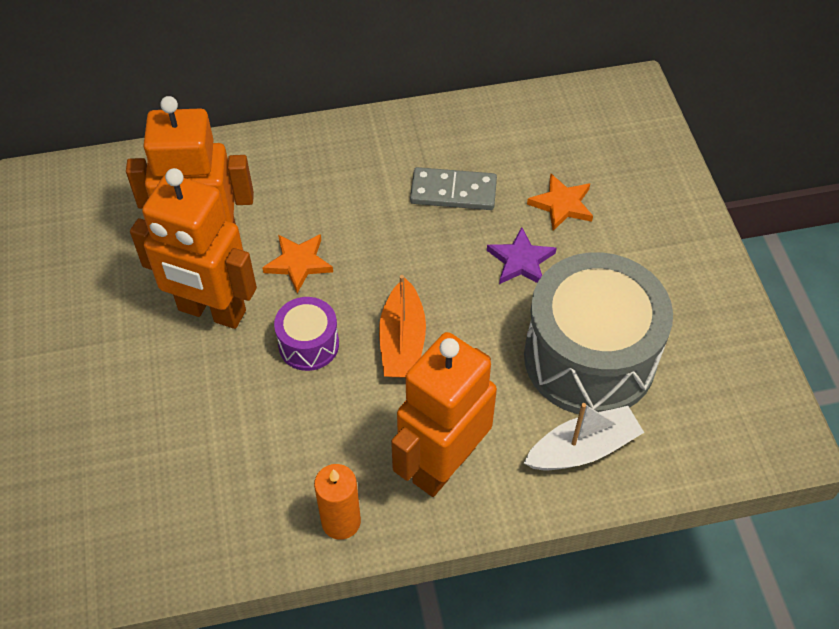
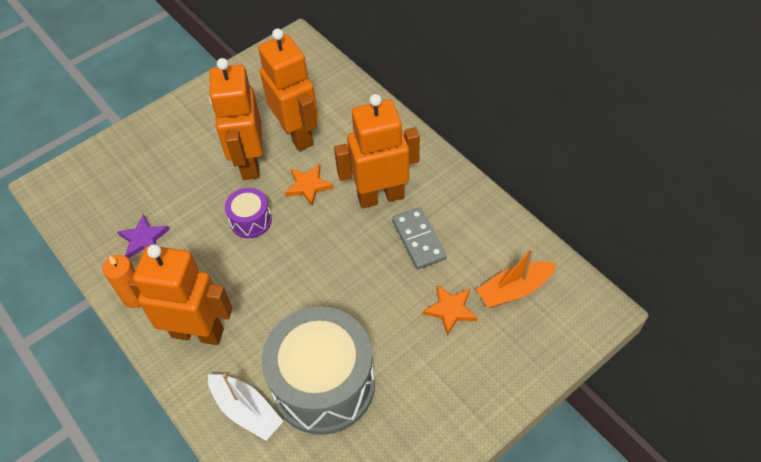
camera: 65 degrees right, 0 degrees up
(367, 200) = (380, 196): none -> orange robot
(402, 341) = (279, 268): orange boat -> orange boat (514, 290)
(521, 261) = (383, 306): purple star -> purple star (144, 239)

